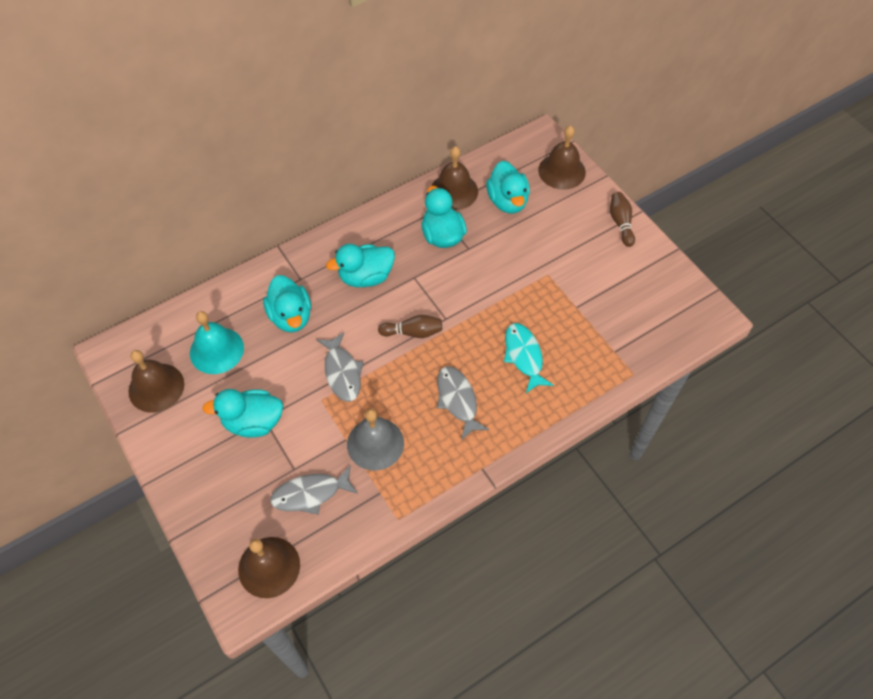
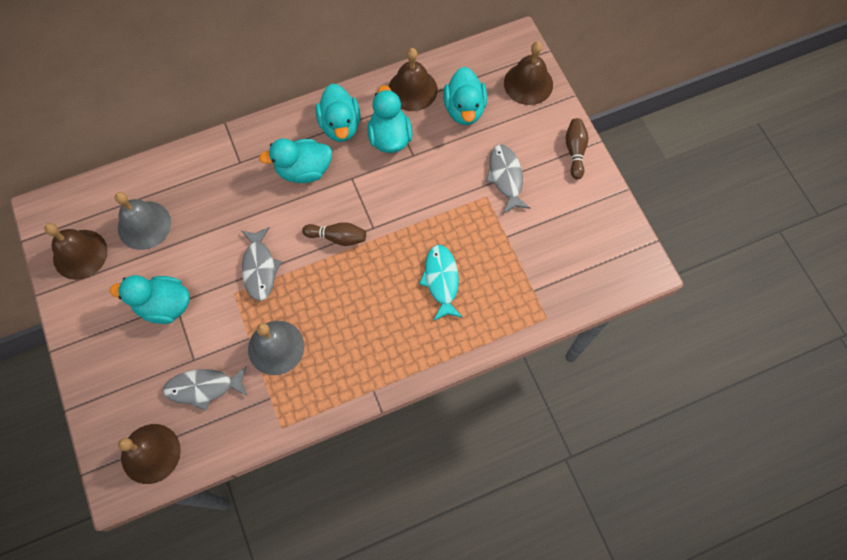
camera: 10 degrees right, 10 degrees up
(216, 350) = (144, 225): turquoise bell -> grey bell
(291, 316) = (222, 201): turquoise duck -> turquoise duck (340, 125)
(457, 400) = (365, 316): grey fish -> grey fish (506, 177)

